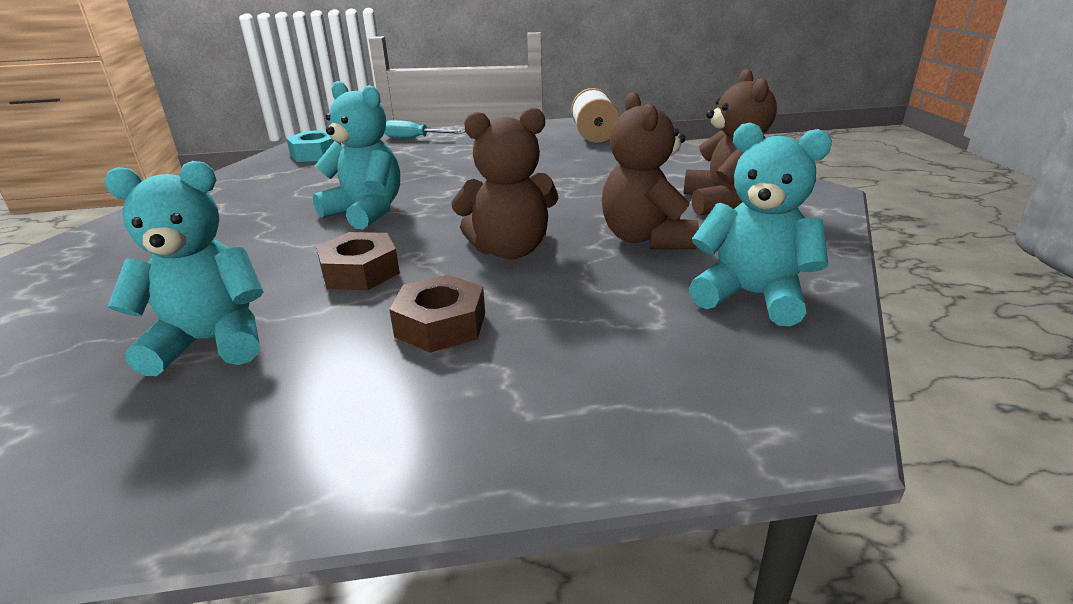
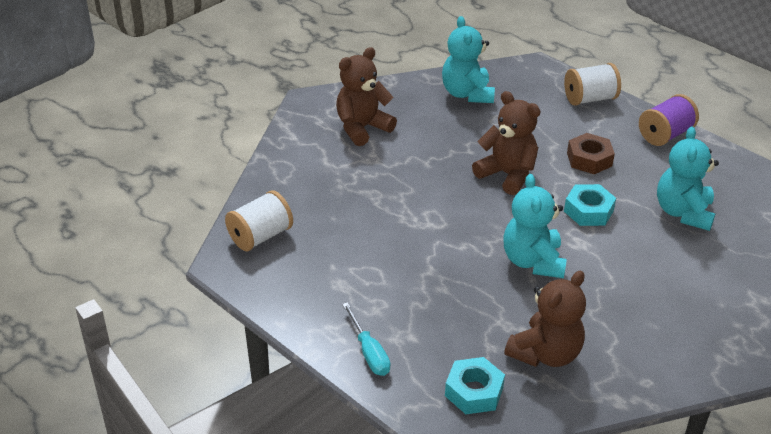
camera: 130 degrees left, 10 degrees up
(211, 342) = (683, 212): turquoise teddy bear -> turquoise teddy bear turned 60 degrees clockwise
(357, 462) = (665, 135): none -> purple spool
(360, 272) = (588, 211): brown nut -> turquoise nut
(602, 430) = (589, 99): none -> white spool
(646, 238) = (442, 138): brown teddy bear -> brown teddy bear (545, 353)

